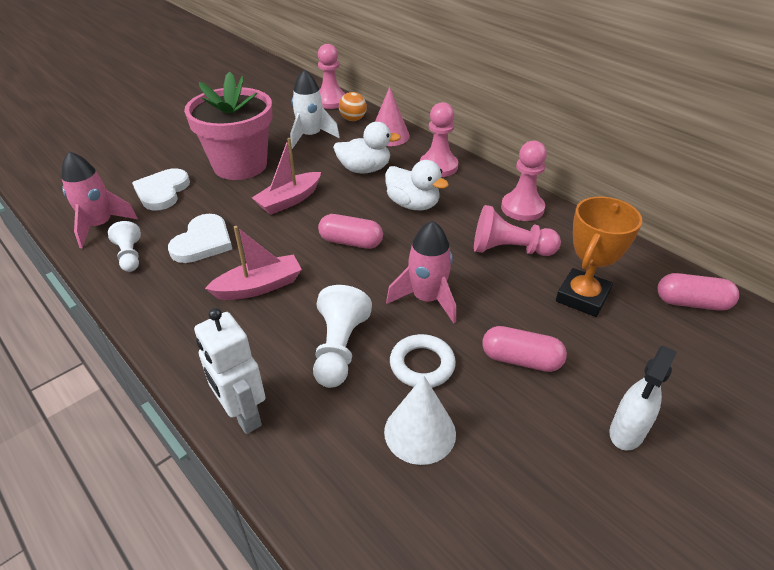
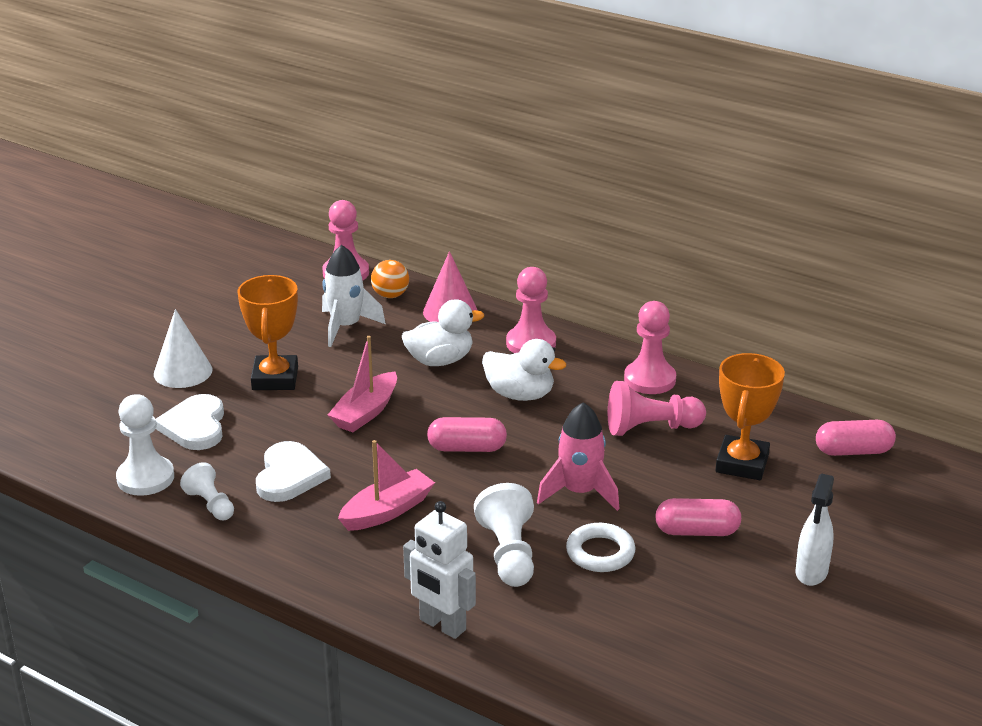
camera: 15 degrees left, 10 degrees down
(100, 226) = (145, 478): pink rocket -> white pawn
(240, 165) = (275, 378): pink flower pot -> orange trophy
(420, 432) = (621, 607): white cone -> white cone (183, 371)

